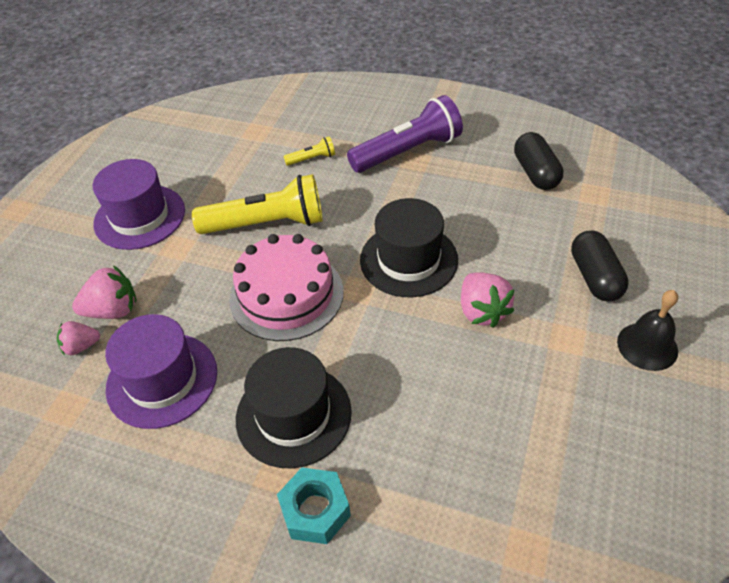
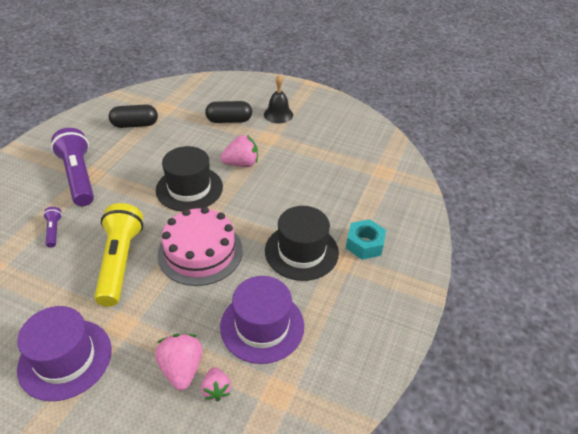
camera: 90 degrees left, 5 degrees down
(312, 159) = (54, 231): yellow flashlight -> purple flashlight

